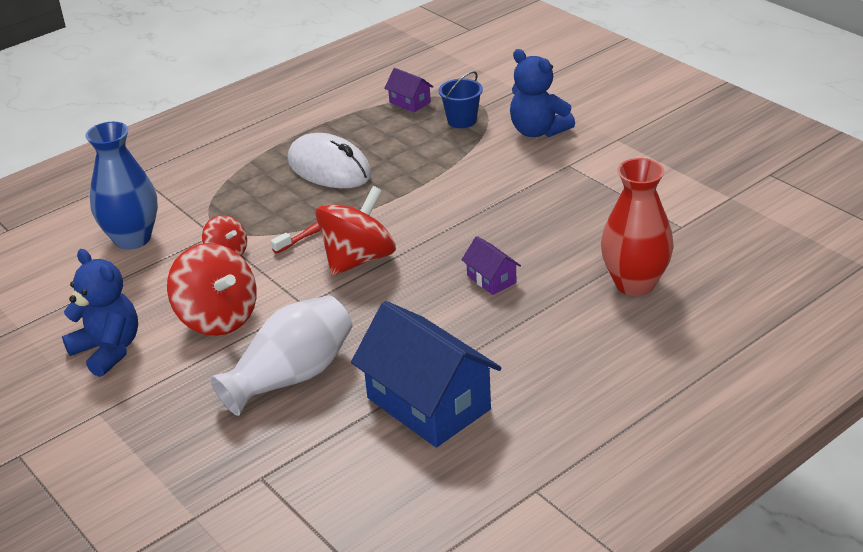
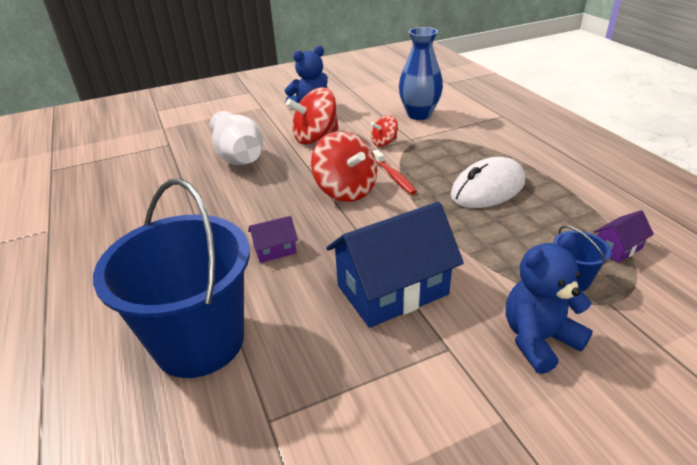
camera: 105 degrees right, 0 degrees up
(428, 403) = (166, 201): blue house -> blue house (392, 290)
(635, 284) = (199, 341): red vase -> blue bucket

